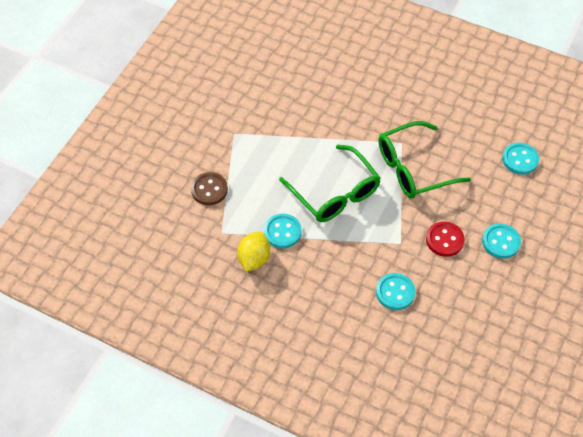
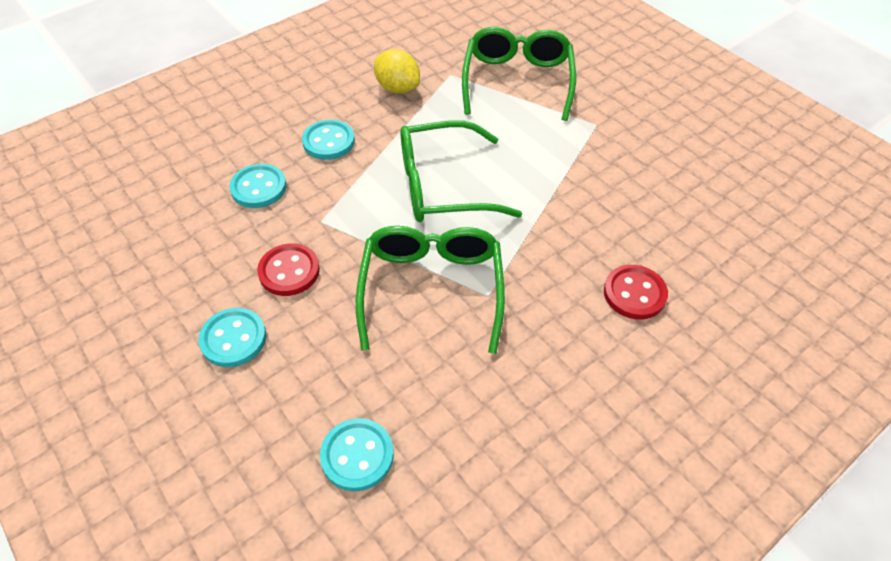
camera: 115 degrees right, 5 degrees down
(209, 189) = (517, 81): brown button -> green glasses
(282, 232) = (417, 120): turquoise button -> turquoise button (328, 142)
(362, 84) = (634, 293): none -> red button

